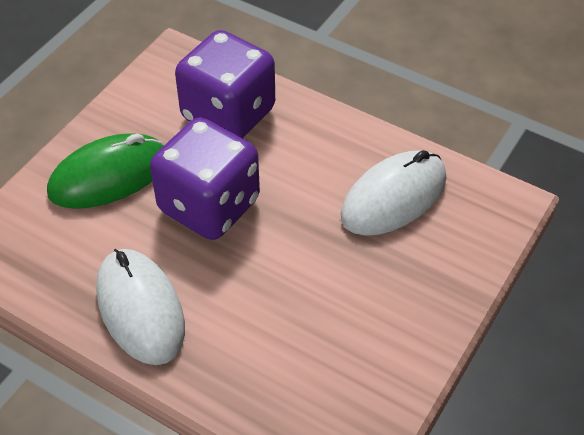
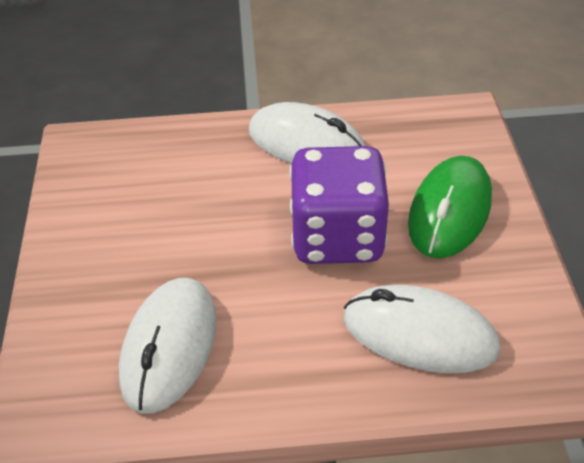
camera: 145 degrees right, 5 degrees down
(228, 114) = (419, 334): purple dice -> white mouse

